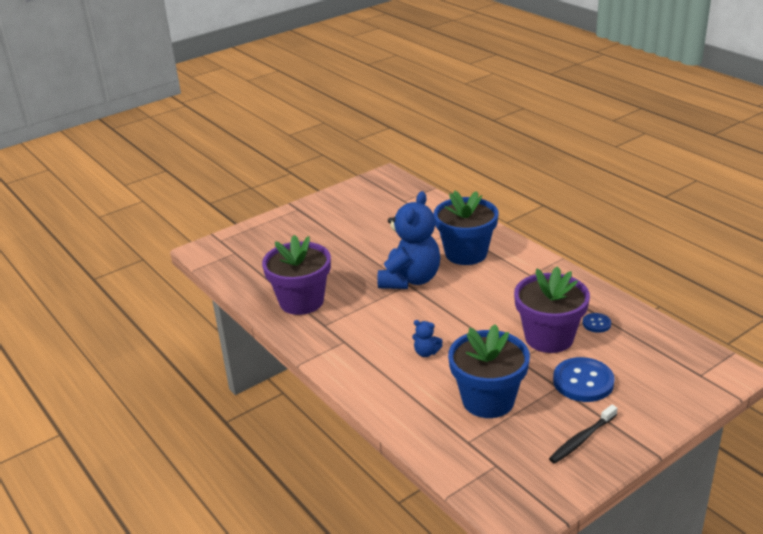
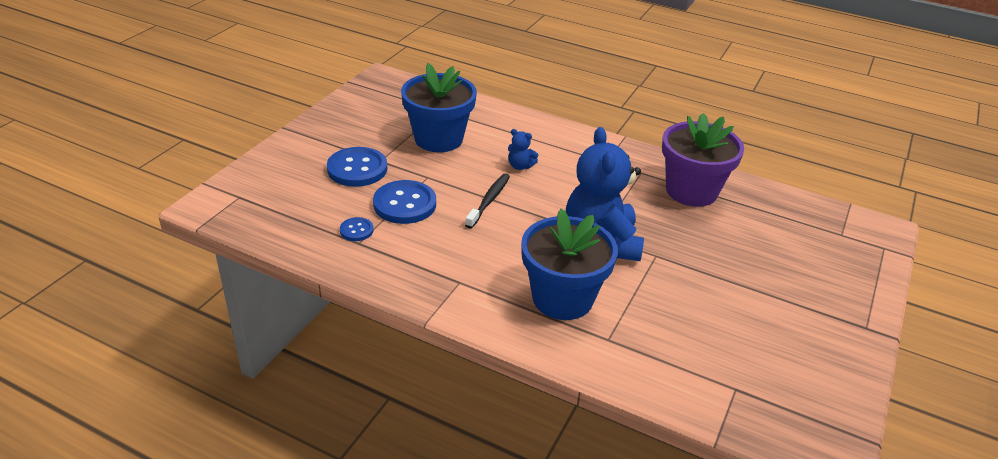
camera: 150 degrees right, 5 degrees up
(426, 352) = (520, 166): blue teddy bear -> blue teddy bear turned 150 degrees counterclockwise
(549, 338) = (405, 204): purple flower pot -> blue button
(582, 439) = (348, 126): black toothbrush -> black toothbrush (489, 200)

